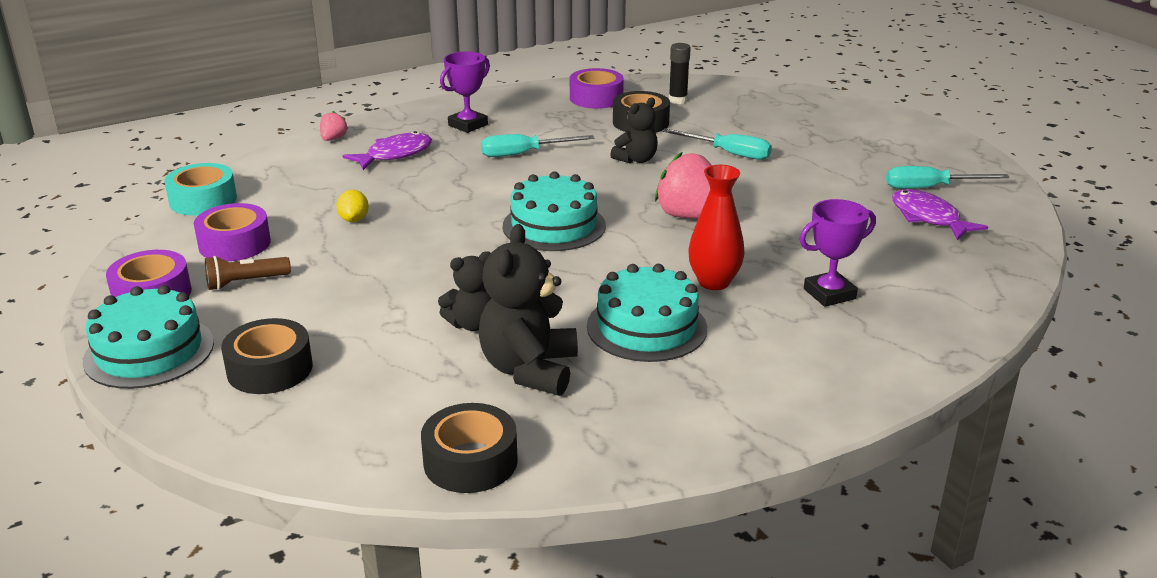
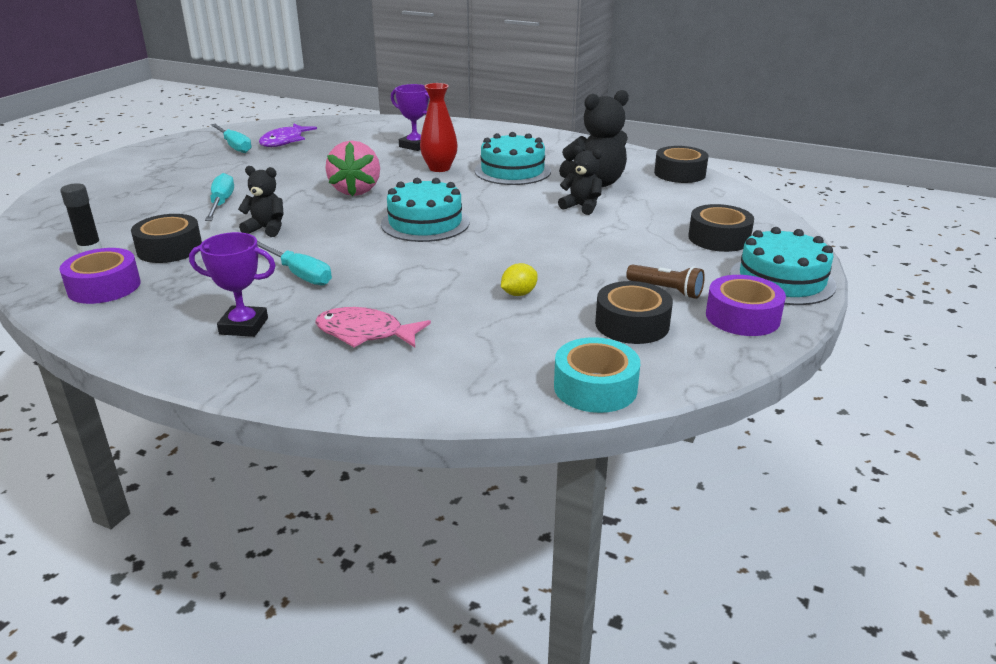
camera: 125 degrees left, 0 degrees up
(234, 244) = (632, 324): purple tape -> black tape
(333, 139) = (360, 390): pink strawberry -> none
(395, 155) = (365, 333): purple fish -> pink fish

